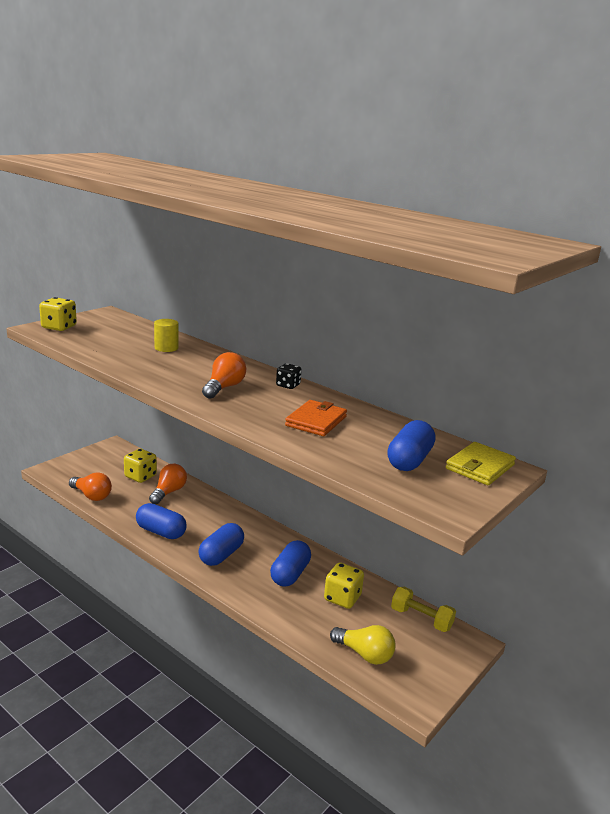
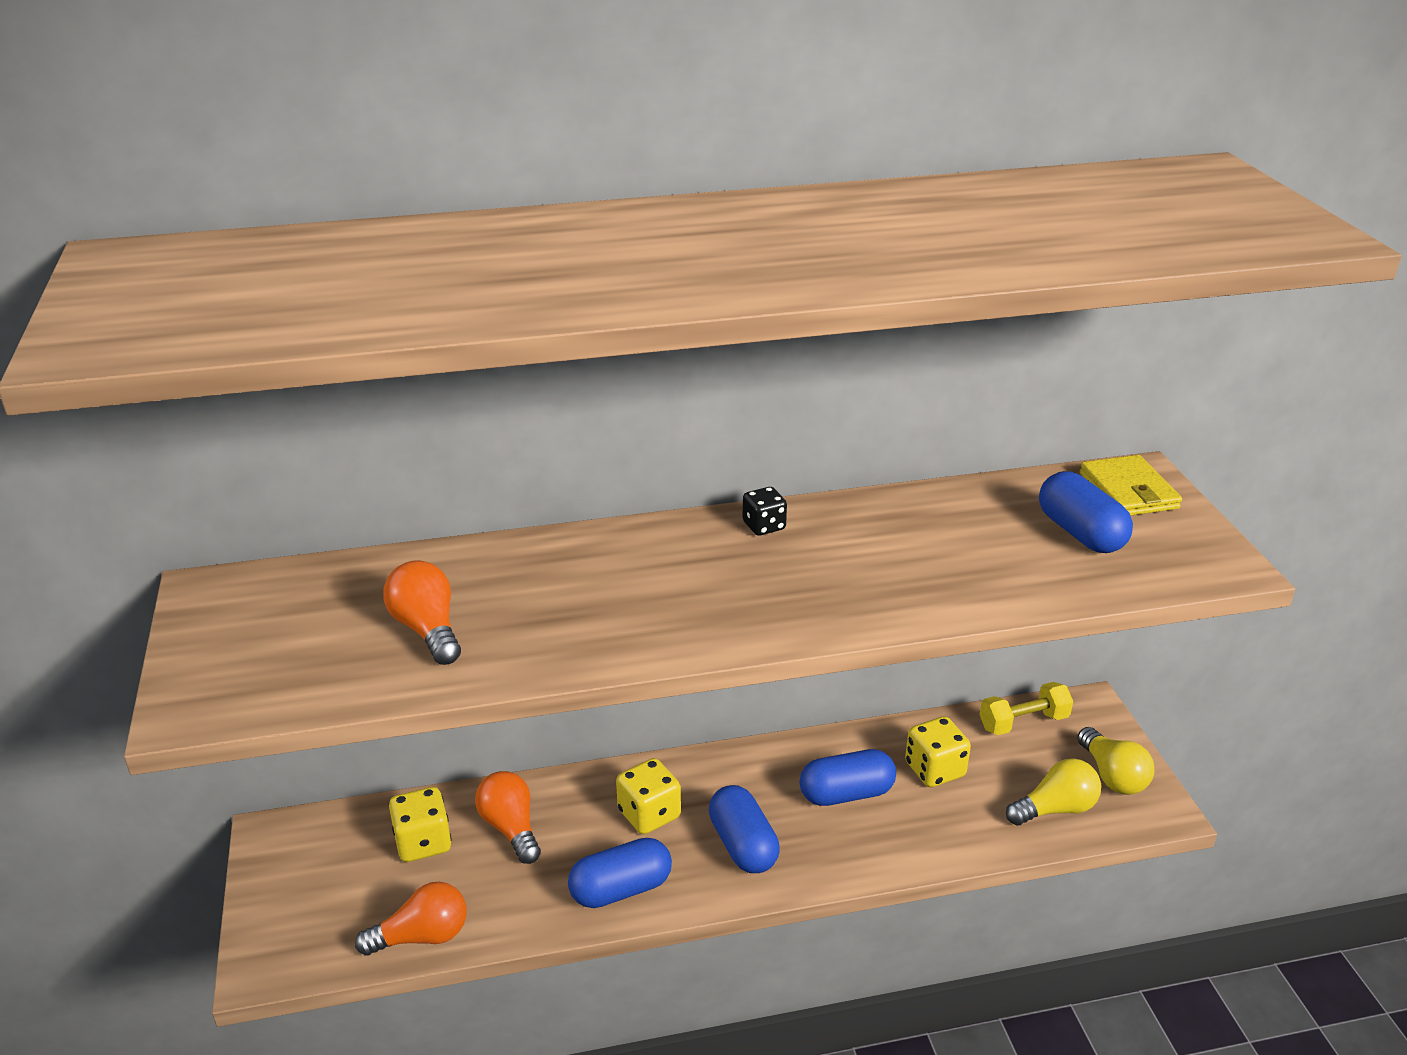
camera: 50 degrees left, 10 degrees up
(59, 327) = (219, 679): yellow dice -> yellow dice (649, 814)
(166, 348) = (483, 585): yellow cylinder -> none
(224, 387) = (719, 589): orange light bulb -> orange light bulb (427, 629)
(290, 574) = (846, 794): blue capsule -> blue capsule turned 75 degrees counterclockwise
(316, 421) = (911, 554): orange wallet -> none
(421, 670) = (1112, 776): none -> yellow light bulb

